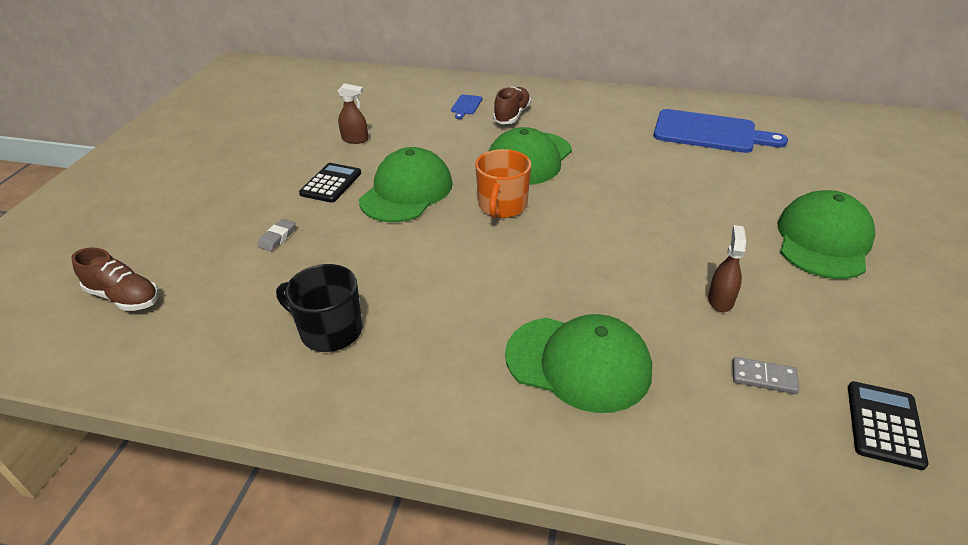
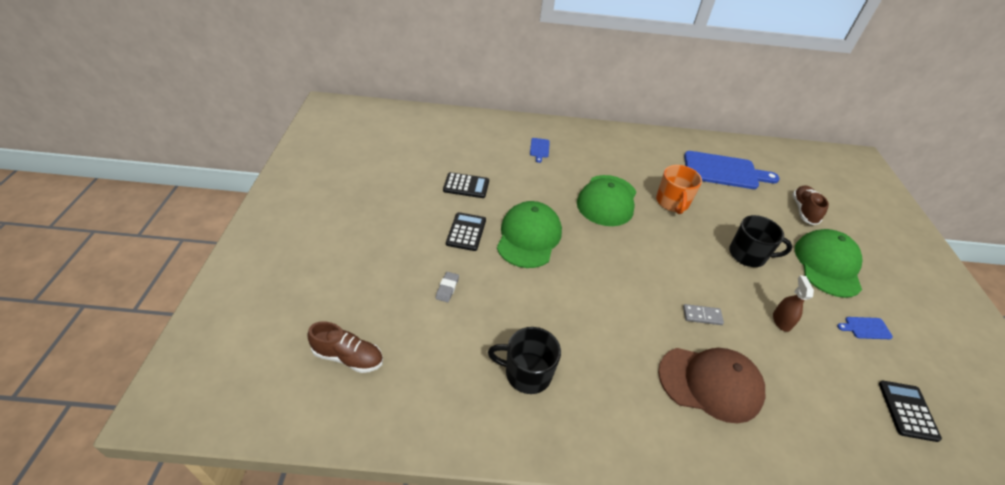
camera: 15 degrees left, 5 degrees up
(355, 139) = (466, 186): brown spray bottle -> black calculator
(502, 206) = (605, 247): orange mug -> orange mug (672, 202)
(512, 115) = (578, 158): brown shoe -> brown shoe (803, 211)
(578, 363) = (710, 383): green cap -> brown cap
(703, 223) = (748, 255): none -> black mug
(763, 377) = (828, 382): grey domino -> grey domino (702, 316)
(855, 317) = (866, 328): none -> blue cutting board

